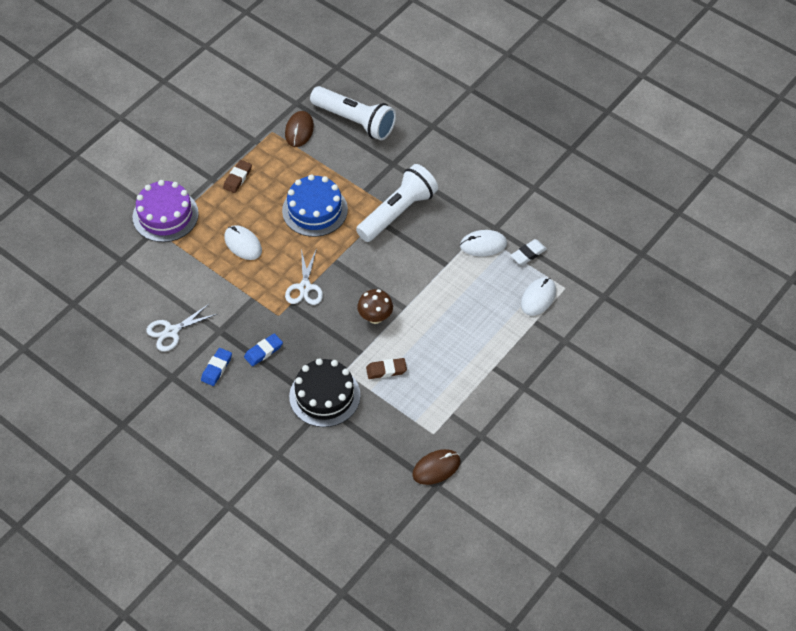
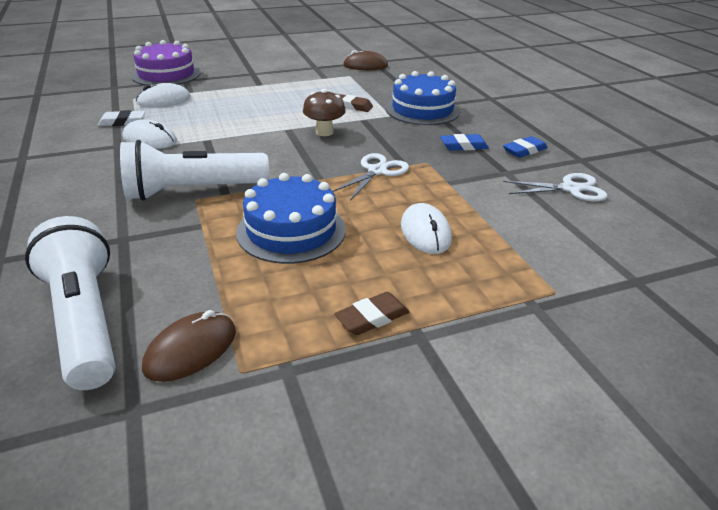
camera: 150 degrees left, 20 degrees down
(165, 215) = (537, 313): purple cake -> purple cake (166, 74)
(324, 396) = (422, 110): black cake -> blue cake

